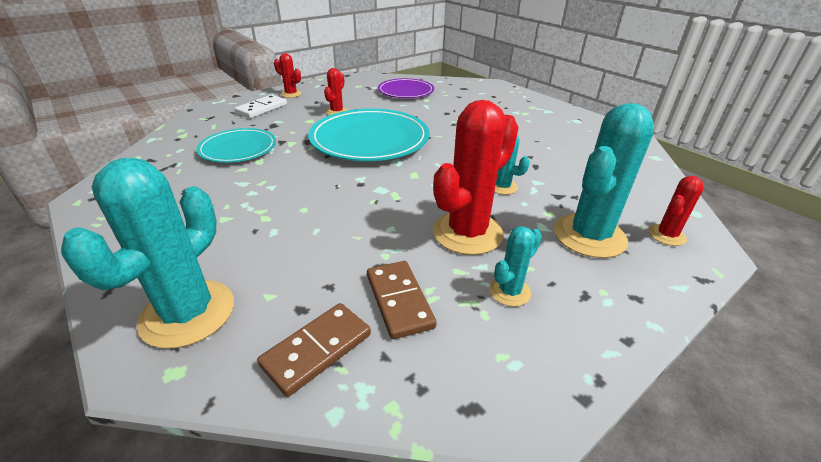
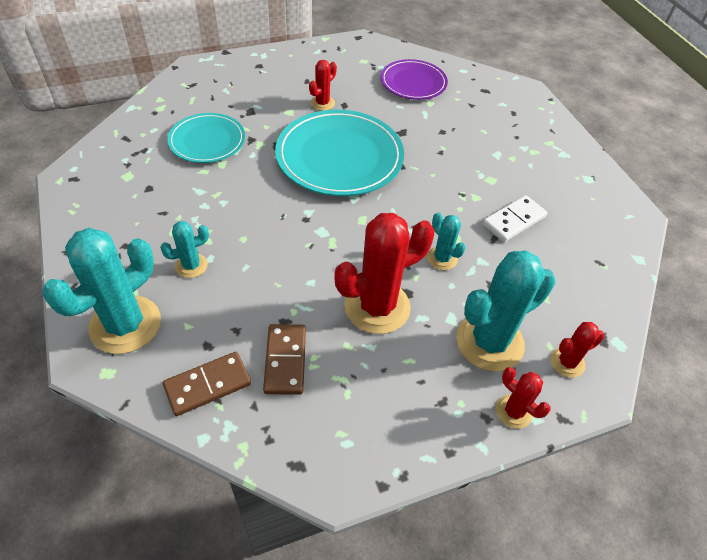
camera: 15 degrees right, 15 degrees up
(261, 109) = (246, 81): white domino -> white domino (514, 220)
(291, 94) = (284, 62): red cactus -> red cactus (513, 411)
(510, 291) = (380, 379): turquoise cactus -> turquoise cactus (191, 266)

